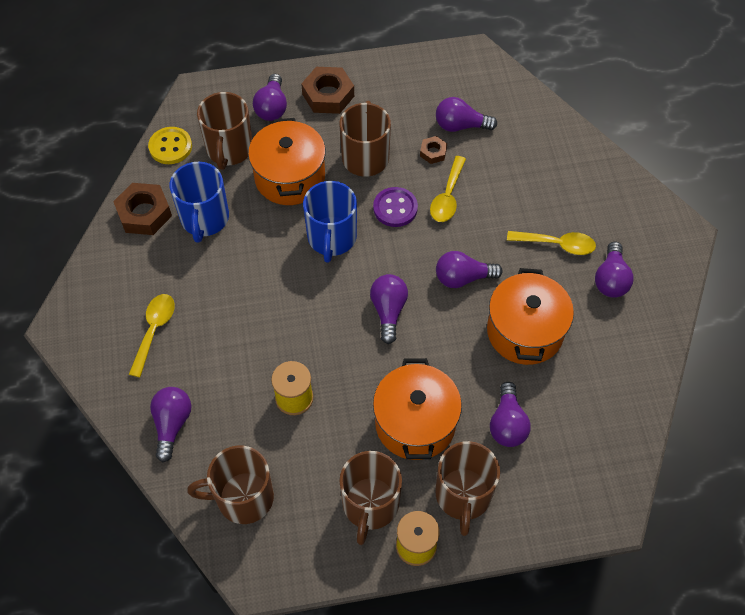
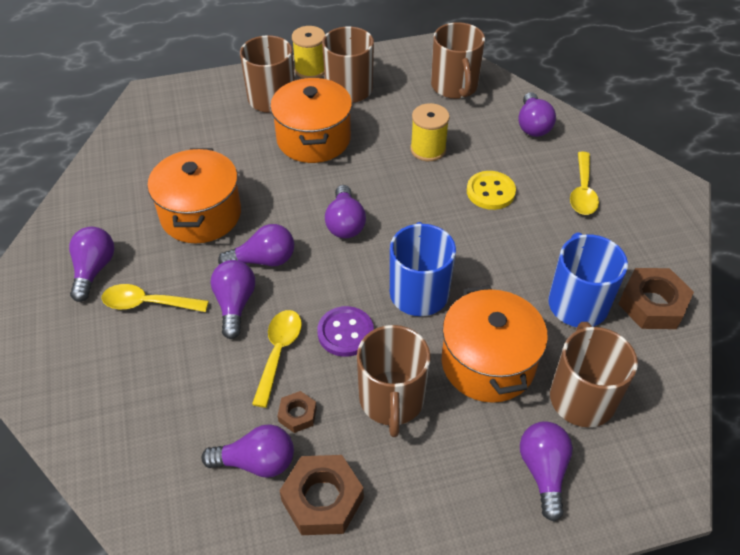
camera: 175 degrees right, 10 degrees down
(170, 147) = (663, 395): yellow button -> yellow button (490, 192)
(243, 497) = (454, 86): brown mug -> brown mug turned 90 degrees clockwise
(328, 95) = (463, 501): brown nut -> brown nut (322, 499)
(507, 424) = (228, 143): purple light bulb -> purple light bulb (235, 304)

